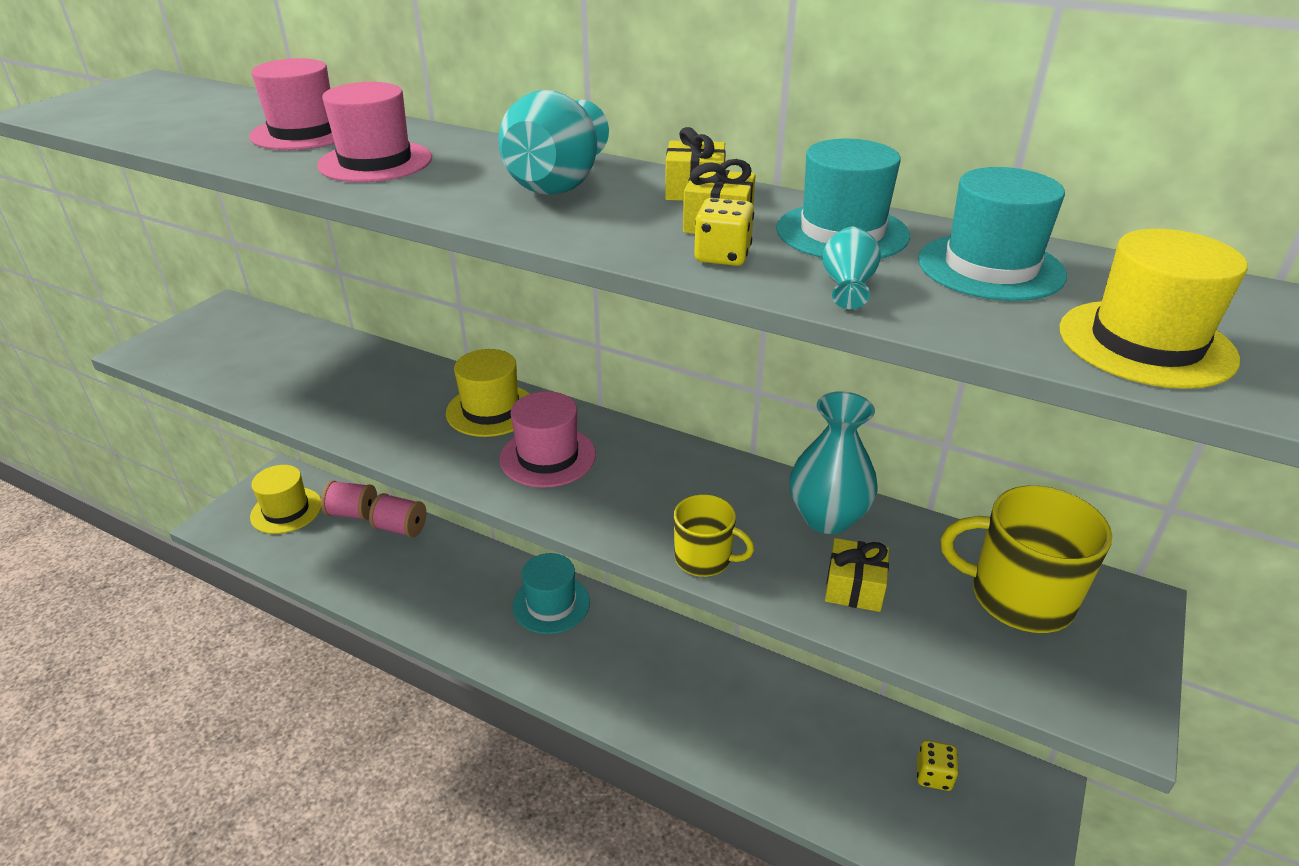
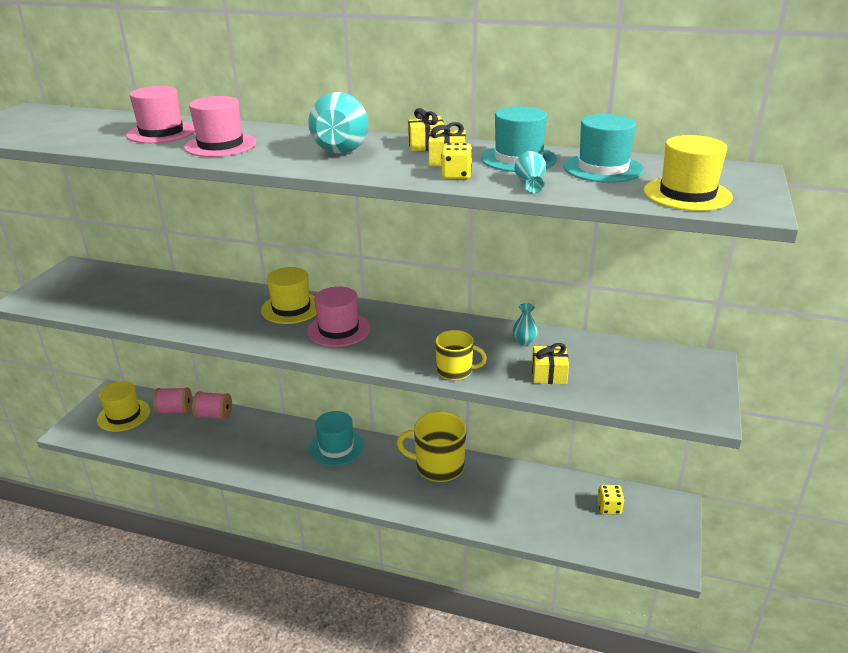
camera: 10 degrees left, 5 degrees down
(827, 518) = (524, 341): turquoise vase -> turquoise vase, size x0.47
(1018, 597) = (644, 367): yellow mug -> yellow mug (438, 466)

